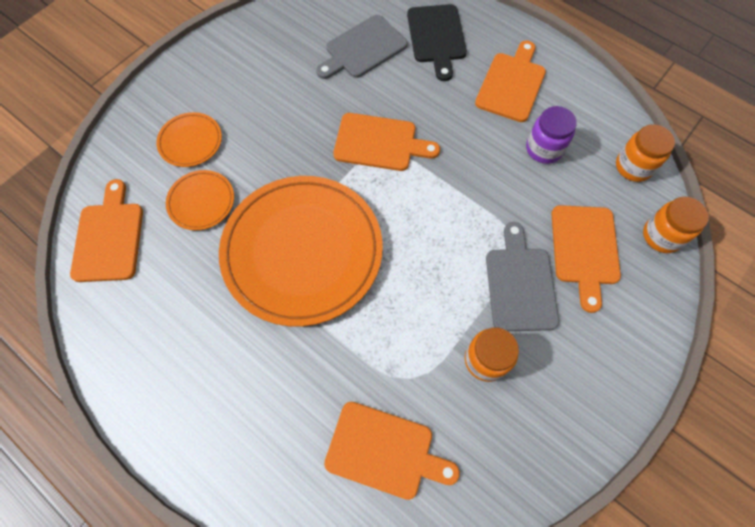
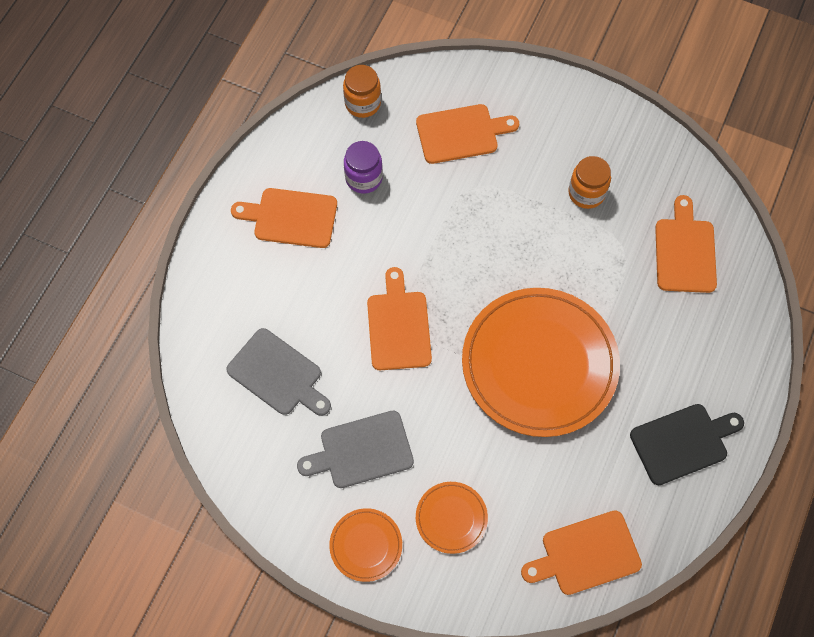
camera: 105 degrees left, 0 degrees up
(201, 201) = (518, 478): orange plate -> orange plate (366, 545)
(436, 37) = (243, 302): black cutting board -> black cutting board (682, 442)
(520, 284) = (510, 178): grey cutting board -> grey cutting board (361, 451)
(661, 236) = (429, 77): orange jar -> none

